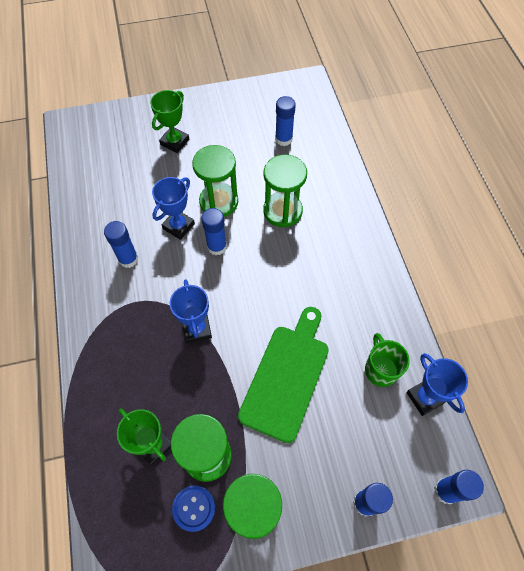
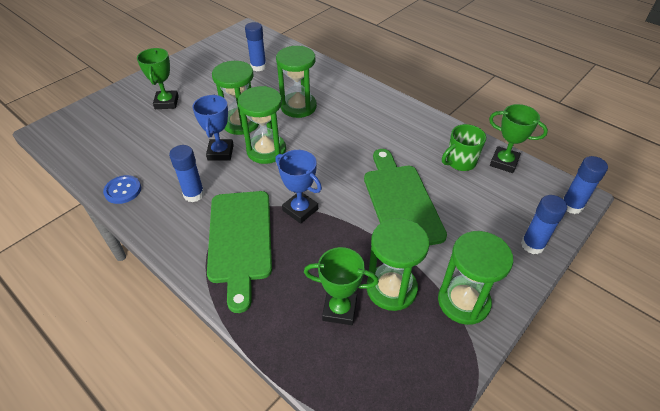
camera: 35 degrees left, 15 degrees down
(130, 328) = (240, 240): none -> green cutting board
(194, 508) = (417, 332): blue button -> blue button (123, 190)
(217, 247) = (266, 150): blue glue stick -> green hourglass
(380, 369) = (460, 162): green mug -> green mug turned 75 degrees counterclockwise
(425, 397) = (504, 162): blue trophy -> green trophy

